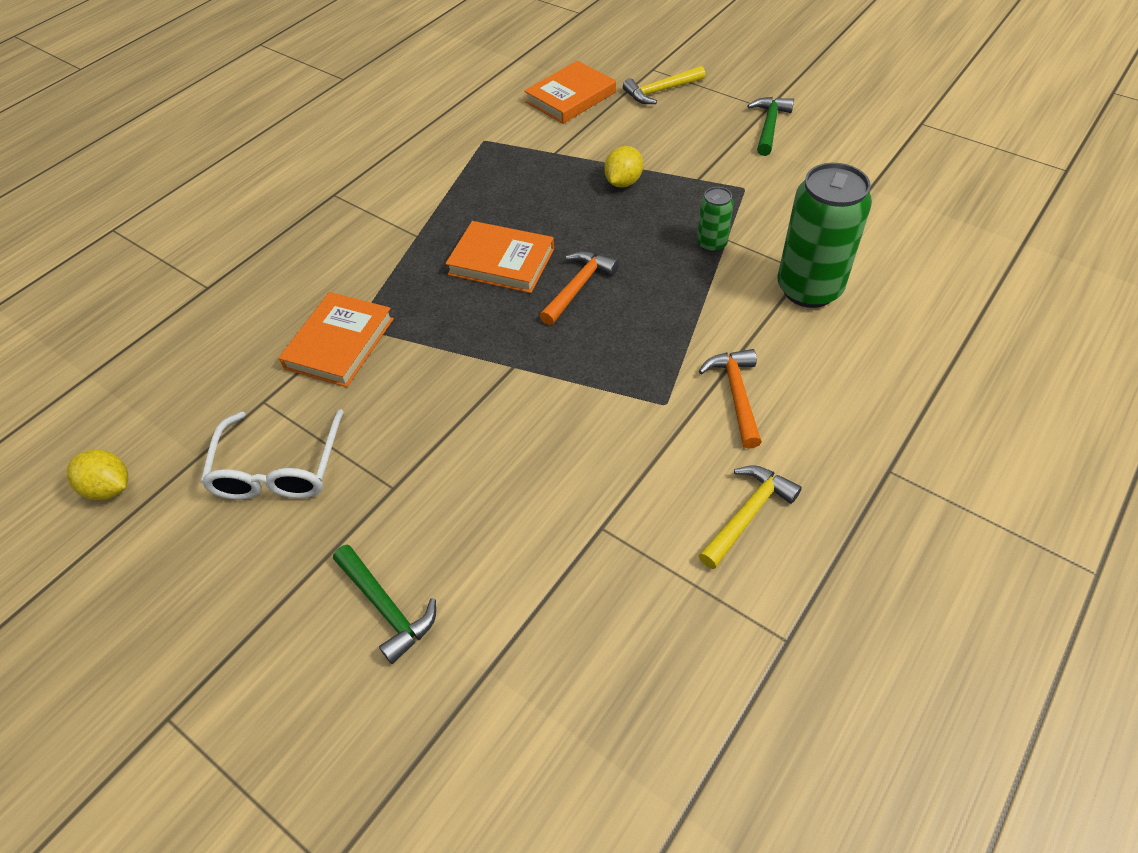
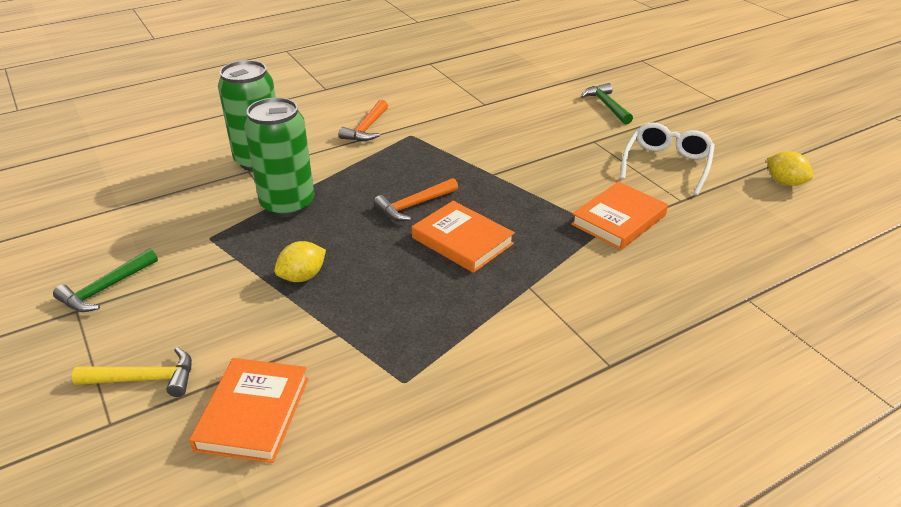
camera: 160 degrees left, 15 degrees down
(570, 97) = (253, 413): orange book -> orange book turned 60 degrees counterclockwise
(711, 244) = (287, 204): green can -> green can, size x2.04
(747, 514) = (409, 92): yellow hammer -> none

